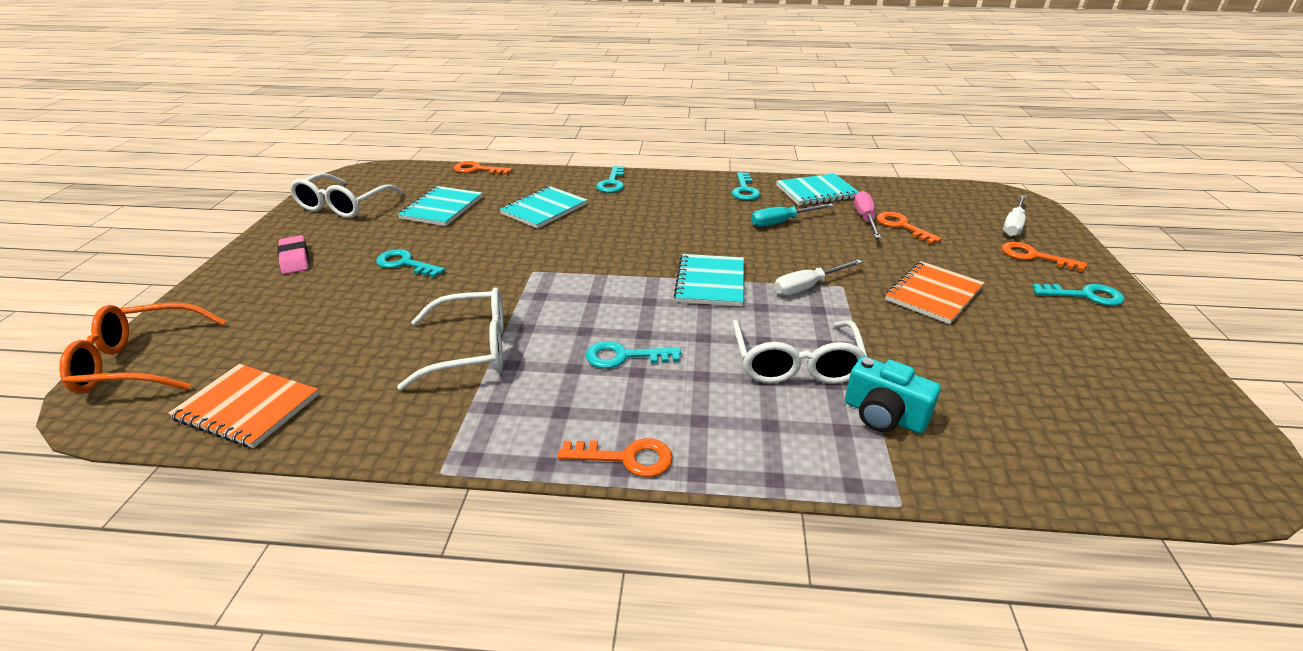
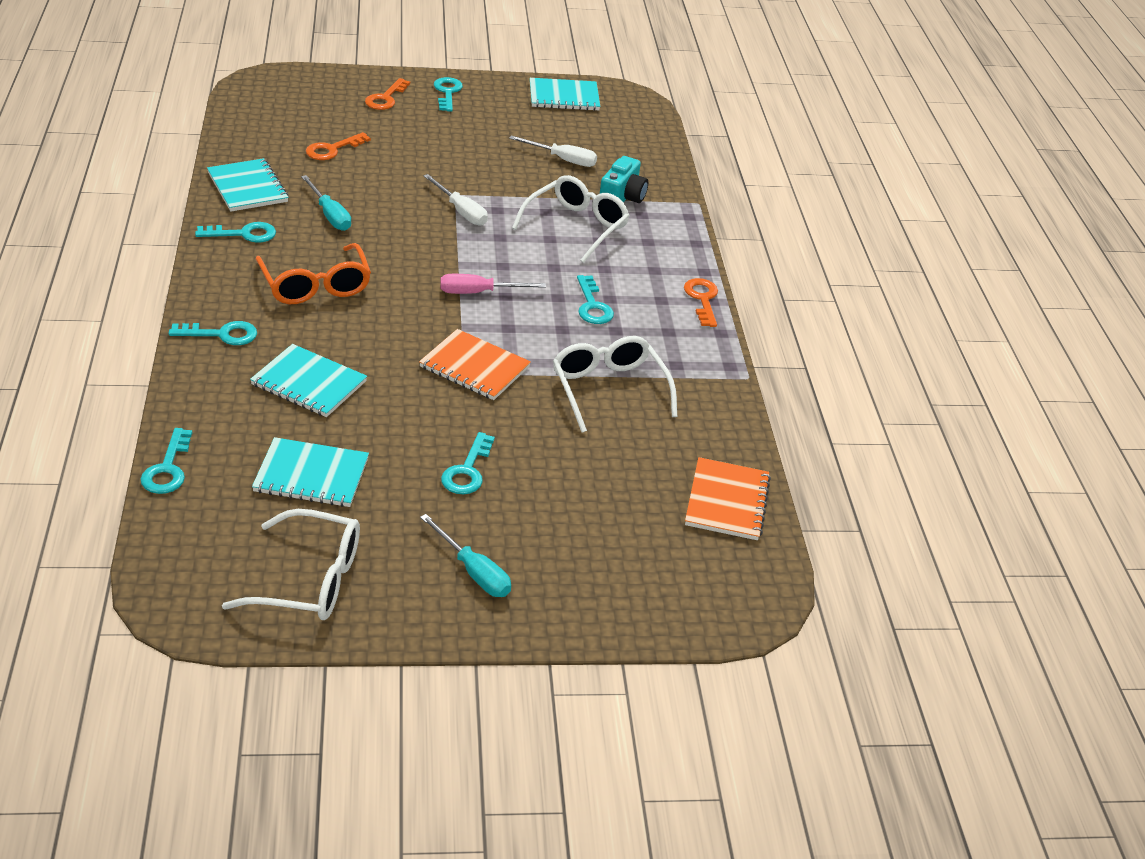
camera: 105 degrees left, 5 degrees up
(139, 363) = (699, 606): orange glasses -> orange glasses (315, 286)
(295, 259) = (473, 572): pink eraser -> turquoise screwdriver
(477, 170) = (167, 469): orange key -> turquoise key
(710, 282) = (464, 262): turquoise notebook -> turquoise notebook (564, 97)
(796, 364) = (576, 226): white glasses -> white glasses turned 45 degrees counterclockwise
(865, 219) = (317, 167): pink screwdriver -> pink screwdriver (479, 292)
(933, 294) = (460, 154): orange notebook -> orange notebook (474, 367)
(1013, 225) = (324, 94): white screwdriver -> white screwdriver (562, 160)

